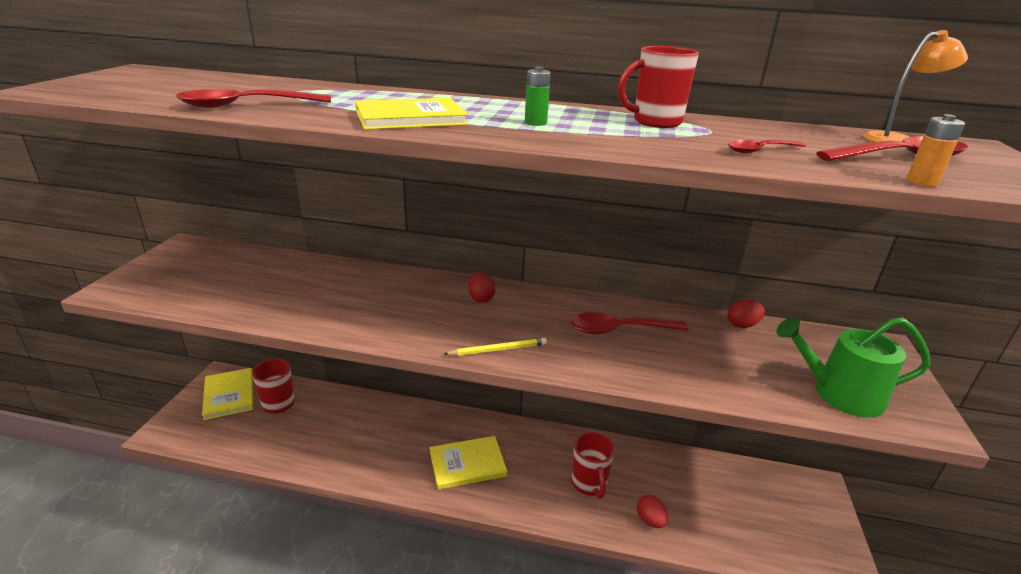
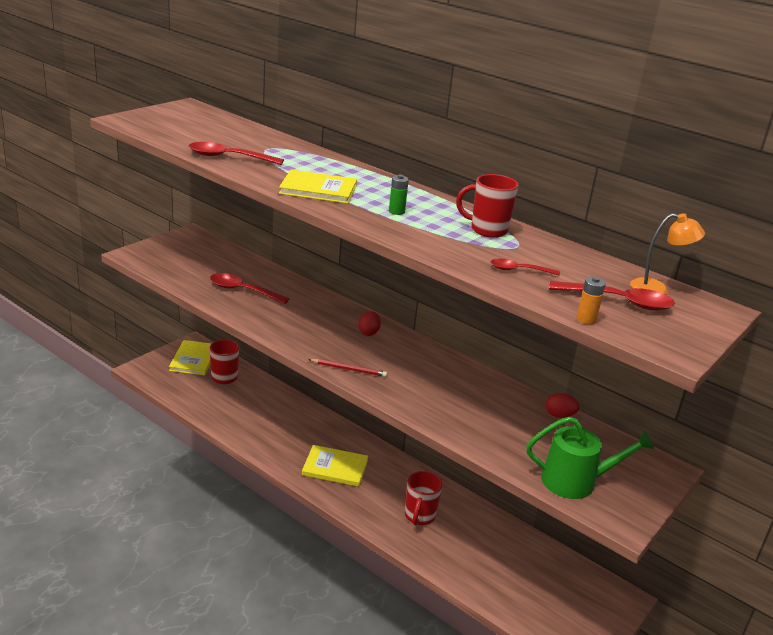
camera: 25 degrees right, 0 degrees up
(498, 349) = (349, 369): yellow pencil -> red pencil
(619, 330) = (452, 386): red spoon -> red spoon (243, 290)
(650, 520) = (447, 557): red egg -> none
(840, 394) = (575, 481): green watering can -> green watering can turned 150 degrees clockwise

